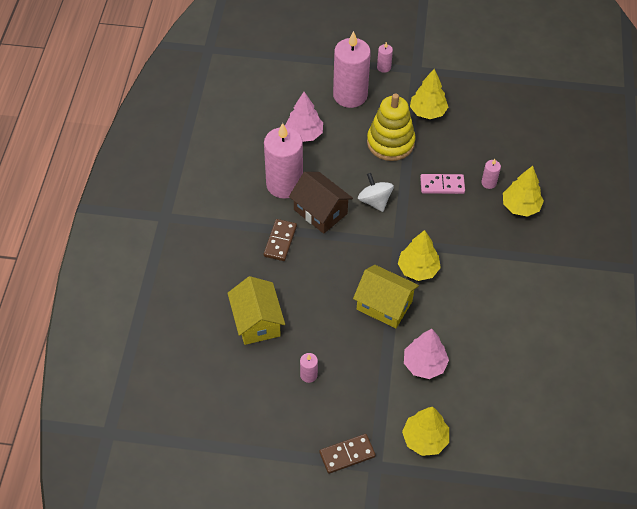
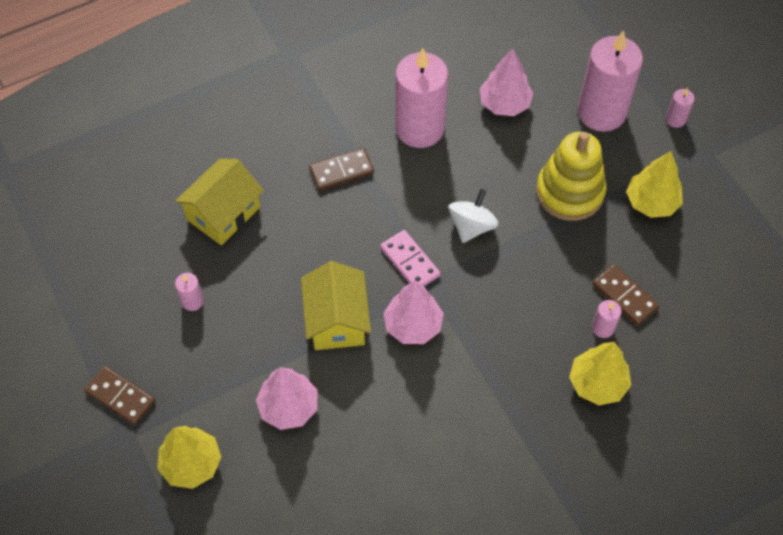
camera: 55 degrees right, 5 degrees up
(320, 212) = (412, 183): brown house -> none
(418, 269) = (413, 325): yellow tree -> pink tree
(442, 185) = (554, 281): pink domino -> pink domino (410, 262)
(477, 161) = (624, 296): none -> brown domino

